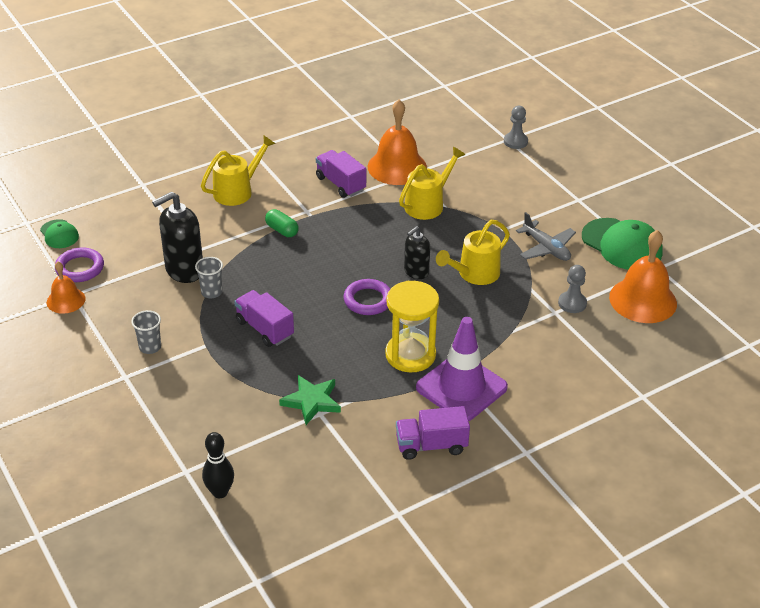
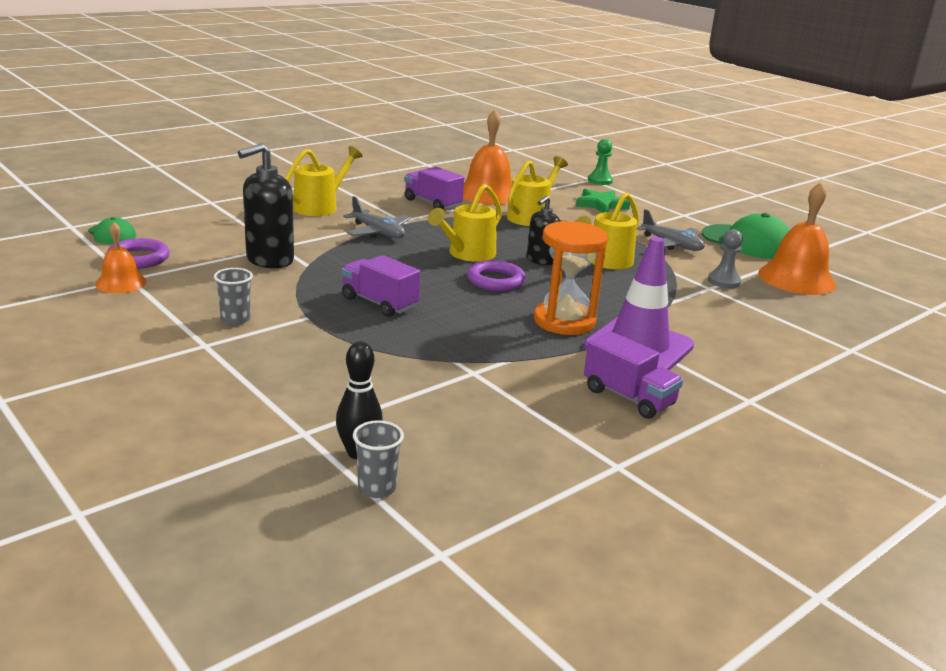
camera: 10 degrees left, 15 degrees down
(211, 292) = (306, 276): grey cup -> grey cup (377, 488)
(282, 230) = (378, 232): green capsule -> grey plane
(312, 401) = (459, 362): green star -> green star (601, 205)
(353, 263) = (467, 254): none -> yellow watering can
(410, 355) = (564, 321): yellow hourglass -> orange hourglass
(431, 445) = (628, 397): purple truck -> purple truck turned 120 degrees counterclockwise
(515, 141) = (600, 181): grey pawn -> green pawn

